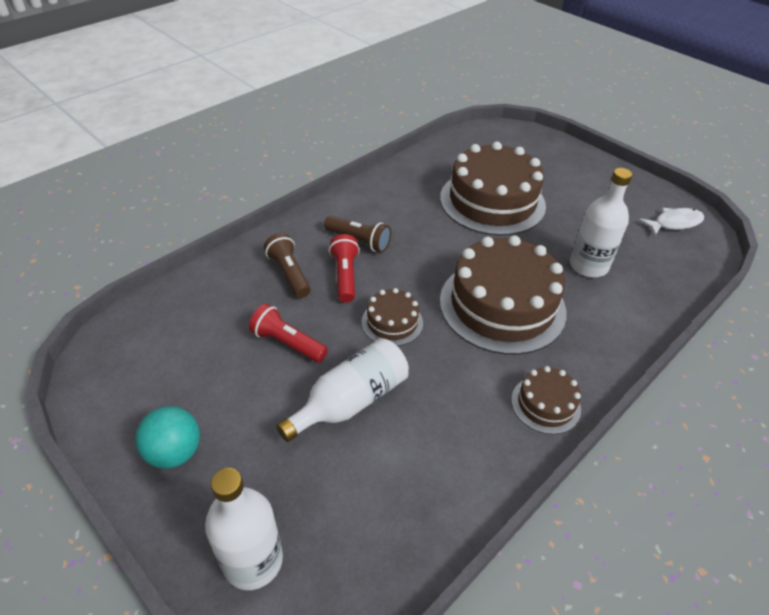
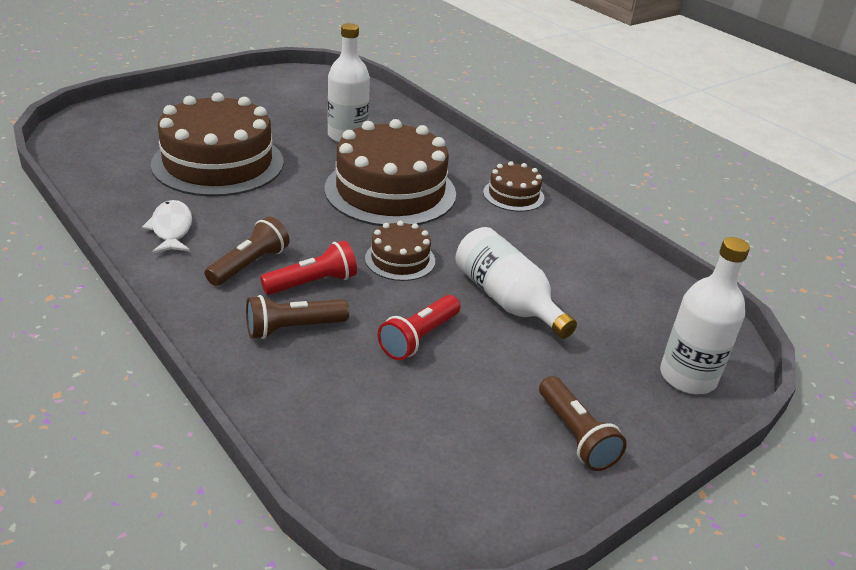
camera: 85 degrees left, 10 degrees down
(175, 452) = (576, 435): turquoise ball -> brown flashlight
(345, 276) = (313, 283): red flashlight -> red flashlight turned 150 degrees clockwise
(674, 223) = (303, 83): white fish -> white fish (171, 229)

